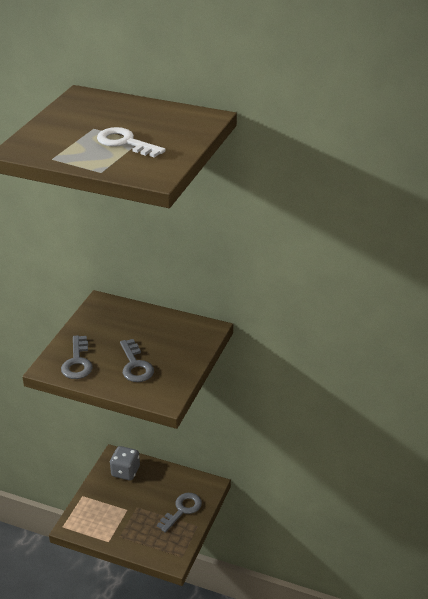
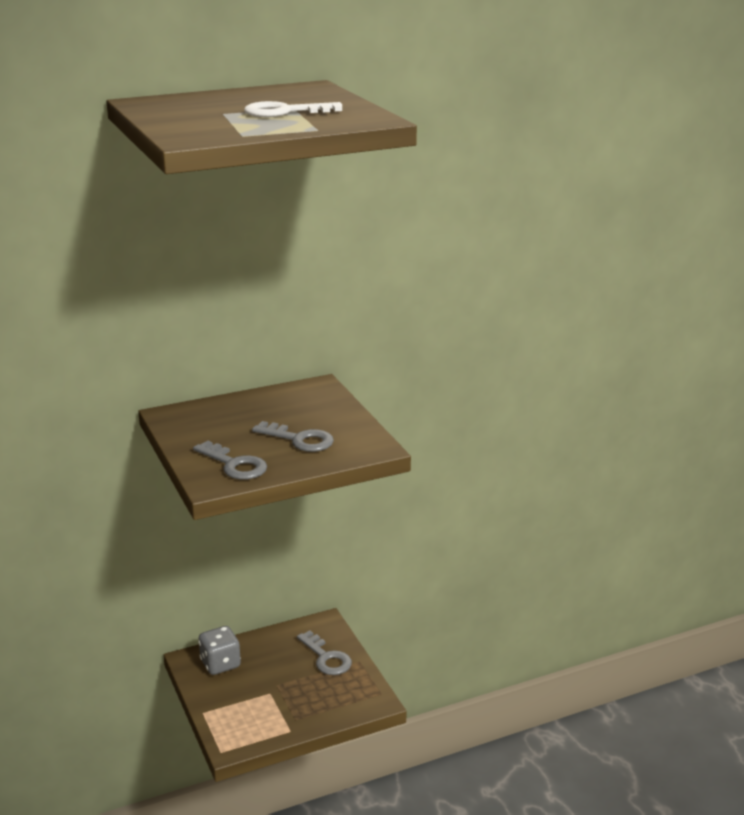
camera: 45 degrees left, 10 degrees down
(182, 510) = (326, 658): grey key -> grey key turned 150 degrees clockwise

